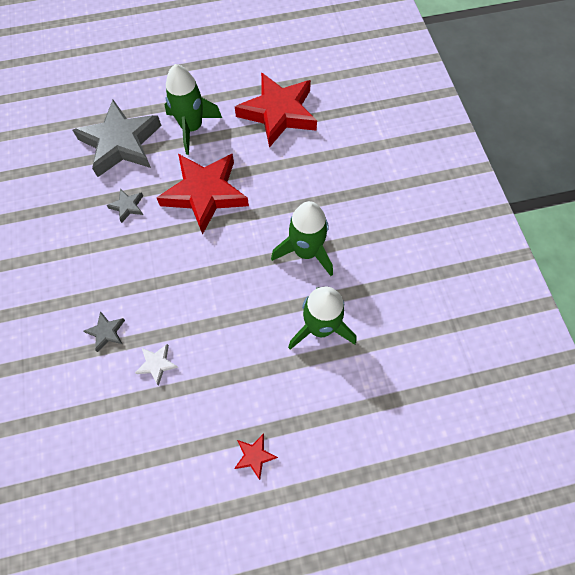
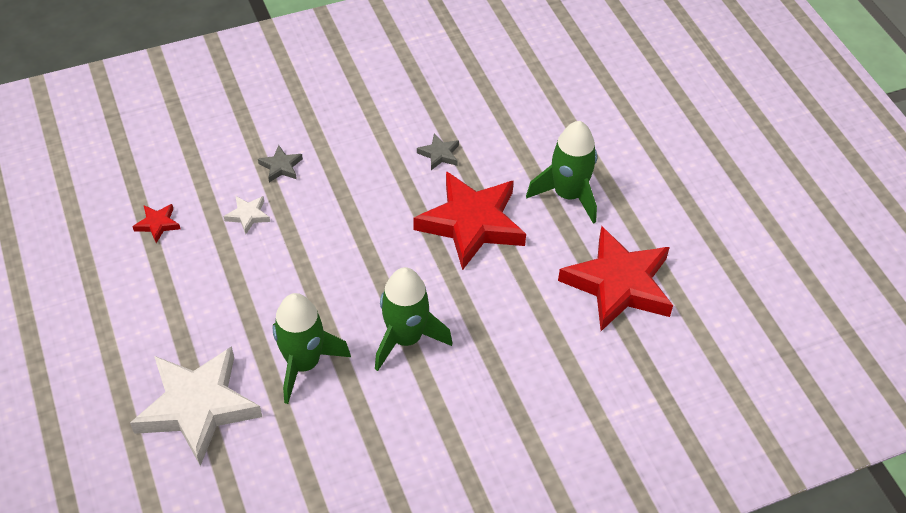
camera: 80 degrees right, 15 degrees down
(121, 143) = (527, 131): grey star -> none
(254, 456) = (150, 316): red star -> red star (157, 224)
(353, 414) = (198, 407): none -> white star

